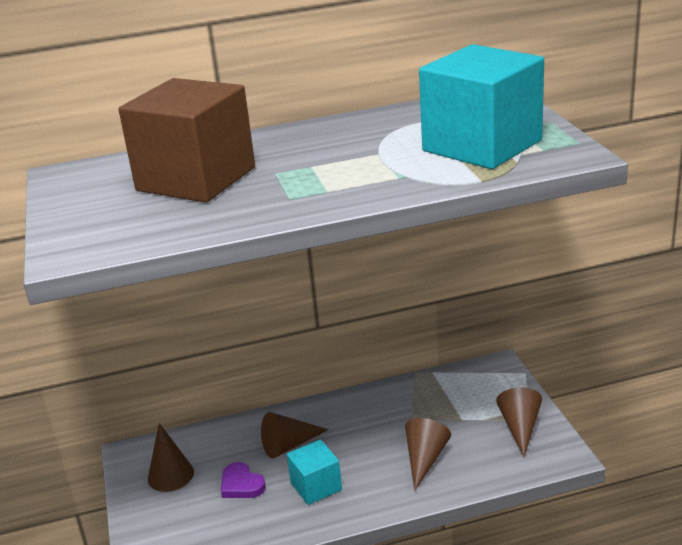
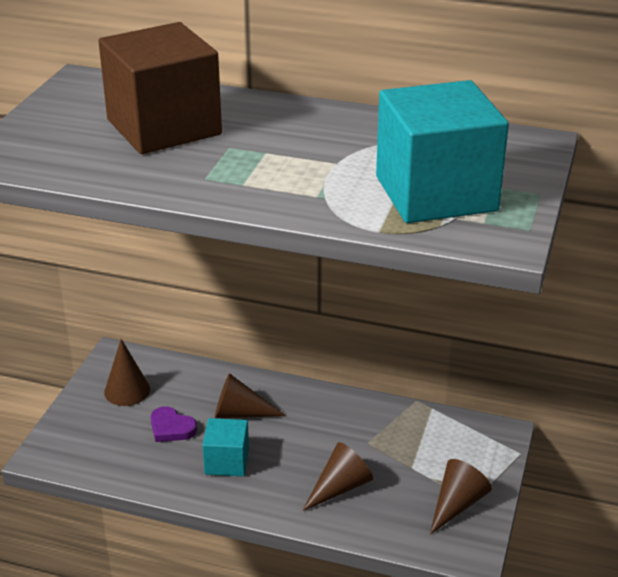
camera: 30 degrees right, 5 degrees up
(241, 484) = (171, 428): purple heart -> purple heart turned 45 degrees counterclockwise

